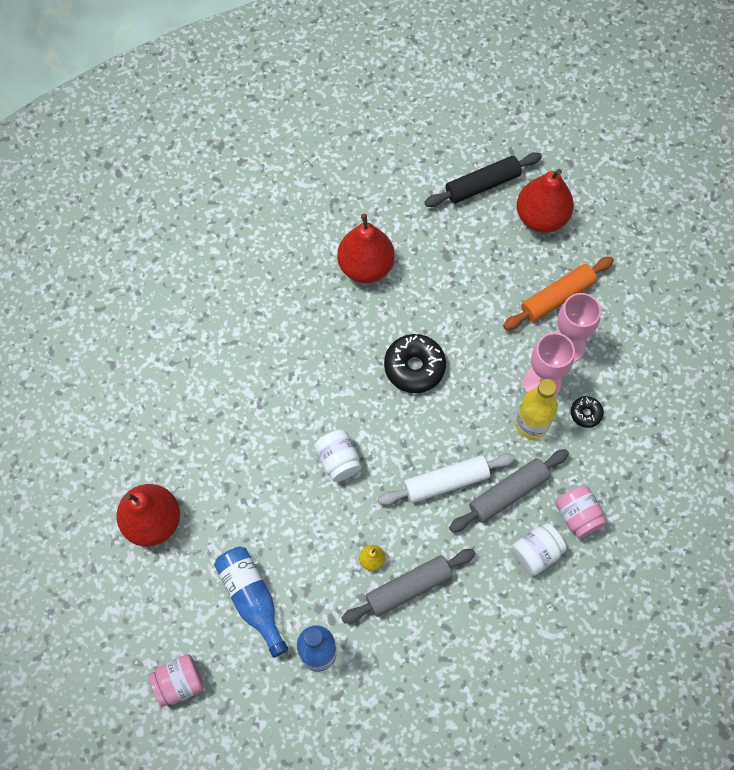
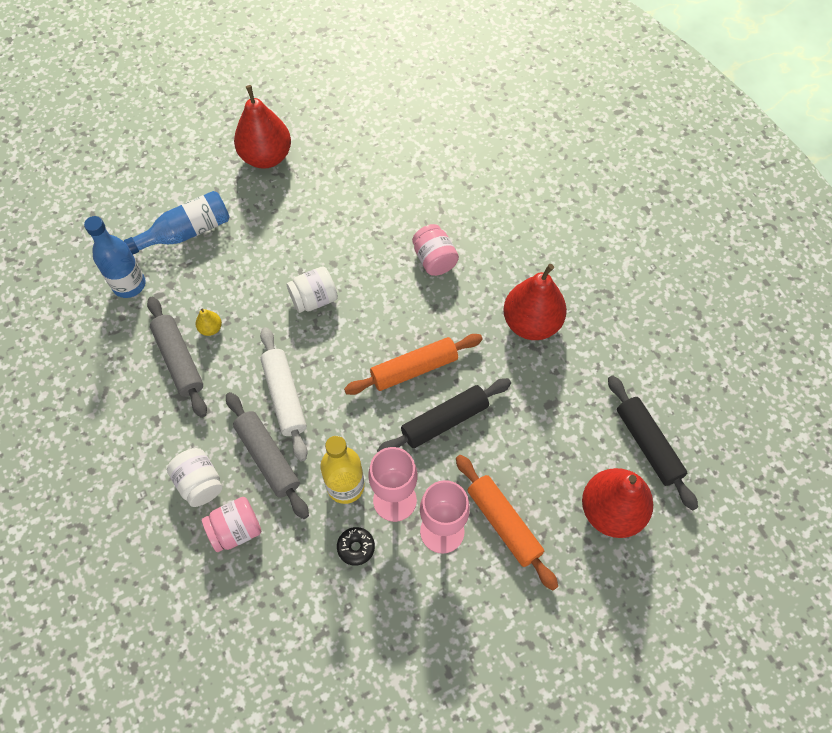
camera: 90 degrees right, 5 degrees down
(179, 682) = (122, 183): pink jar -> pink jar (434, 260)
(414, 367) = (414, 369): black donut -> orange rolling pin
(466, 342) = (444, 421): none -> black rolling pin

